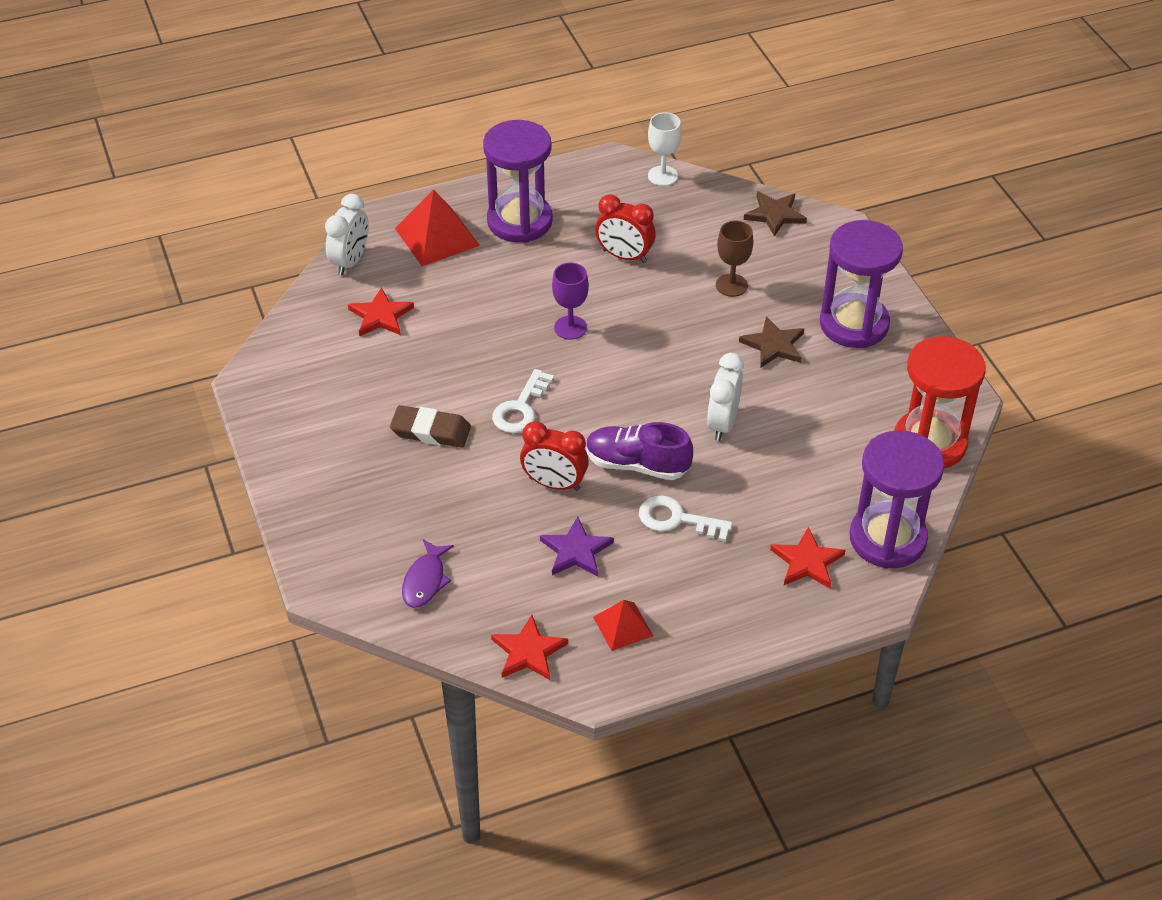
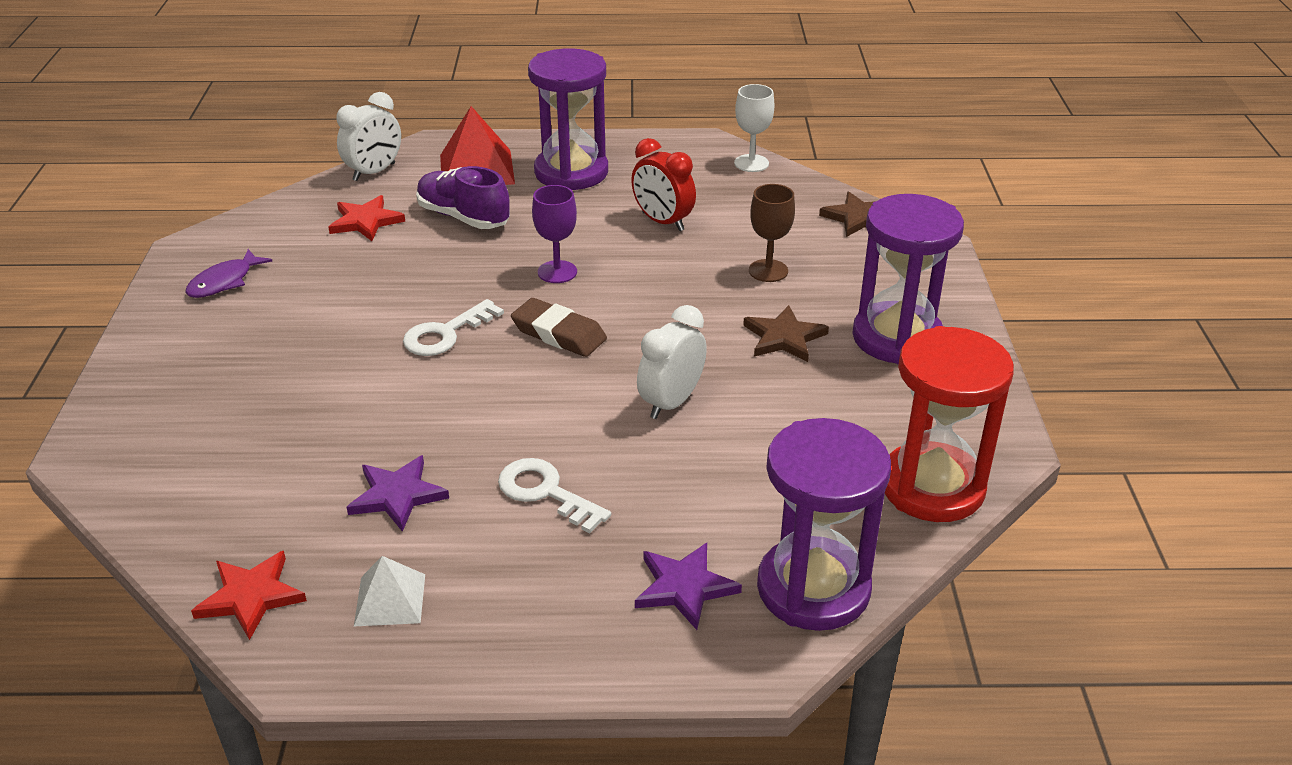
camera: 20 degrees right, 10 degrees down
(425, 581) = (198, 481): purple fish -> purple fish (224, 282)
(430, 431) = (330, 333): brown eraser -> brown eraser (559, 334)
(554, 484) = (426, 417): red clock -> none
(623, 626) = (390, 599): red pyramid -> white pyramid
(637, 464) = (538, 421): purple shoe -> purple shoe (463, 217)
(807, 562) = (684, 587): red star -> purple star

